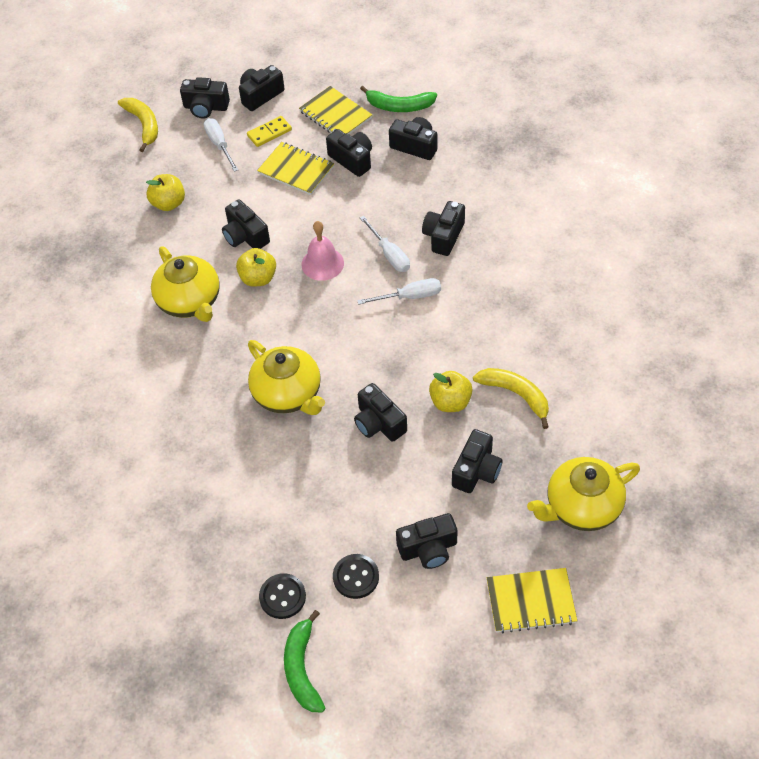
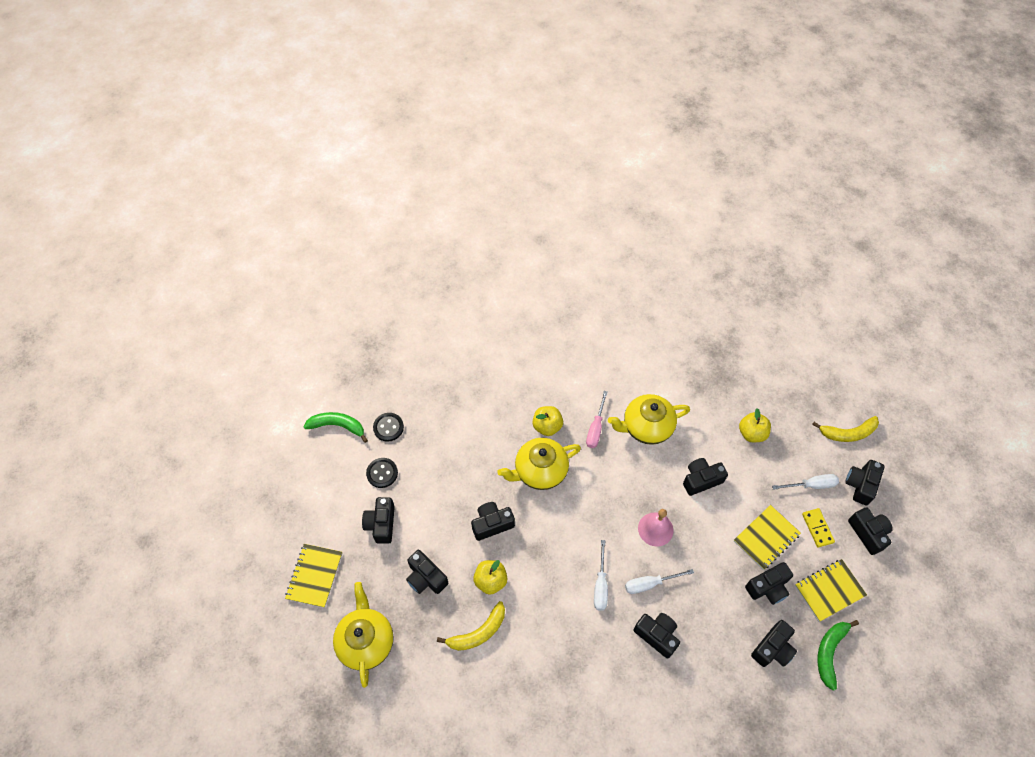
camera: 105 degrees right, 5 degrees up
(207, 352) = (595, 428): none -> pink screwdriver
(258, 278) = (654, 478): yellow apple -> yellow apple (547, 426)

